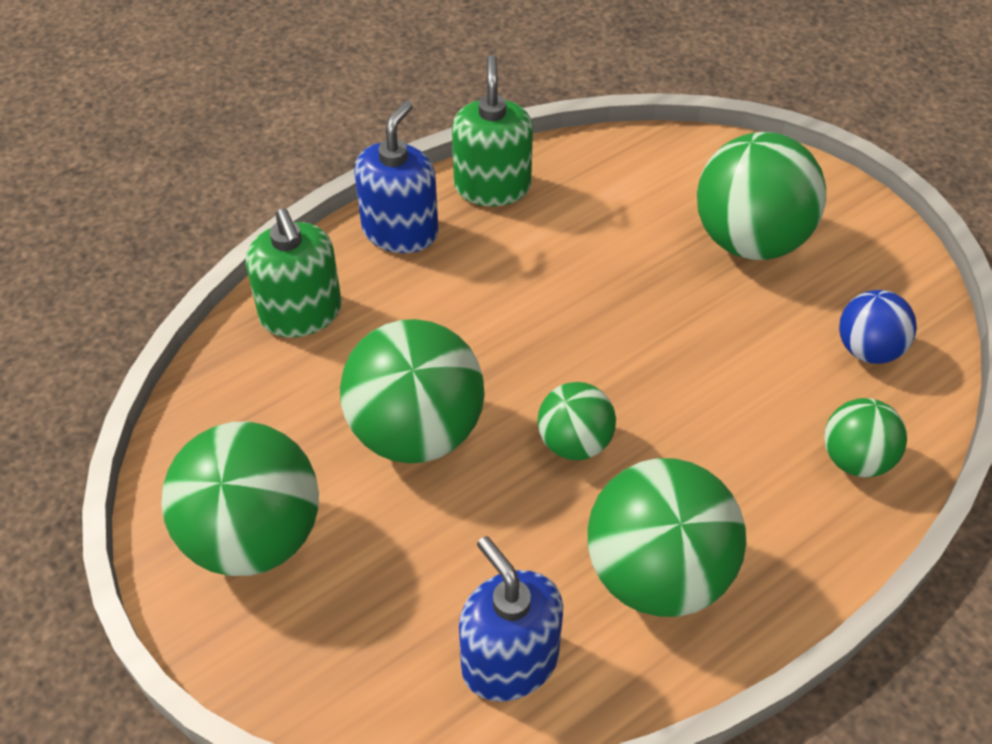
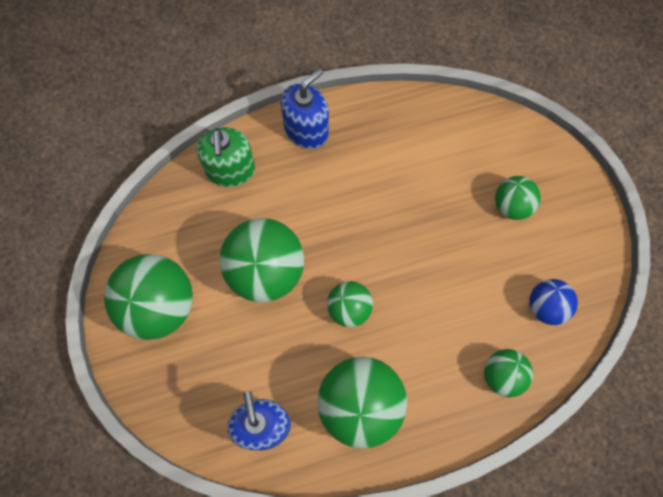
camera: 20 degrees right, 20 degrees up
(492, 186) = (373, 114): green soap dispenser -> none
(750, 240) = (512, 205): green ball -> green ball, size x0.55

